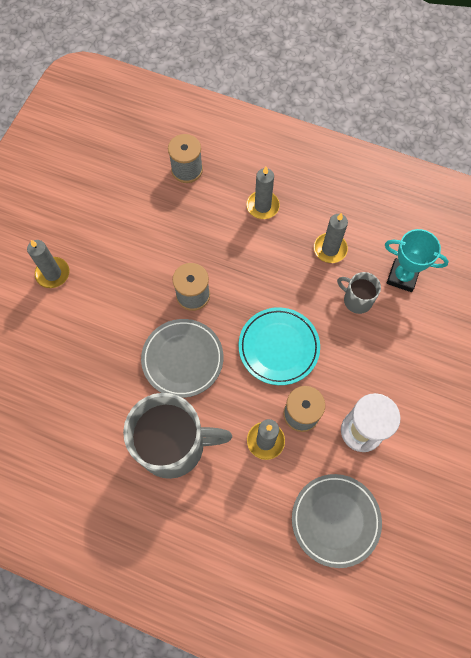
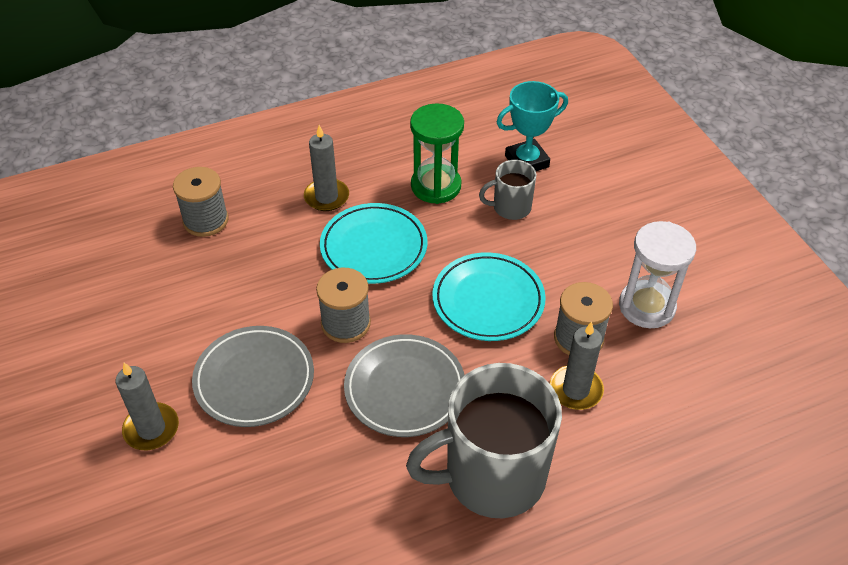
camera: 45 degrees left, 20 degrees down
(173, 445) = (492, 476): grey mug -> grey mug turned 150 degrees counterclockwise
(254, 261) = (374, 247): none -> turquoise plate
(330, 249) = (436, 186): grey candle -> green hourglass
(335, 520) = (719, 399): grey plate -> grey plate (254, 379)

